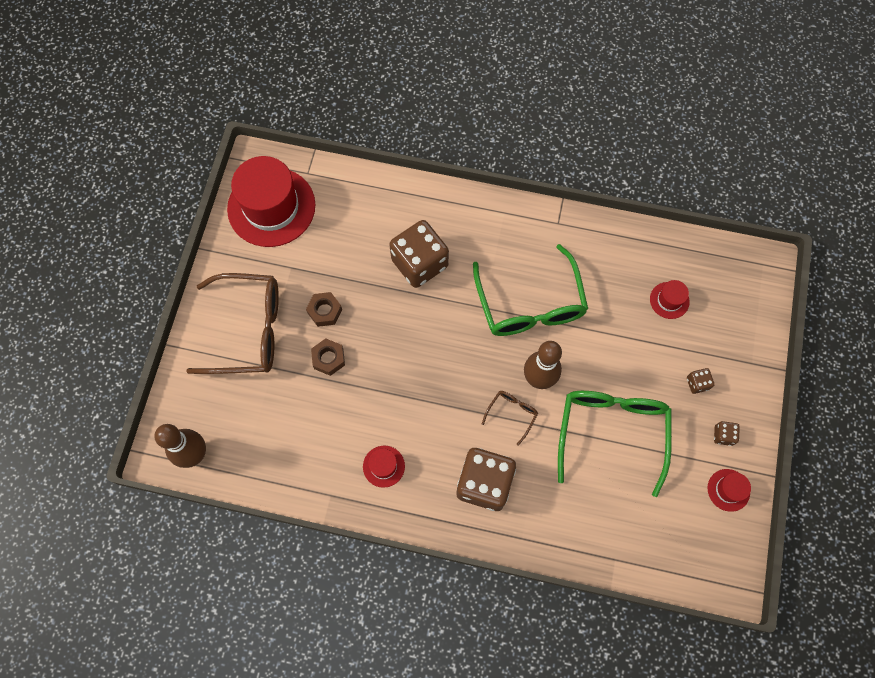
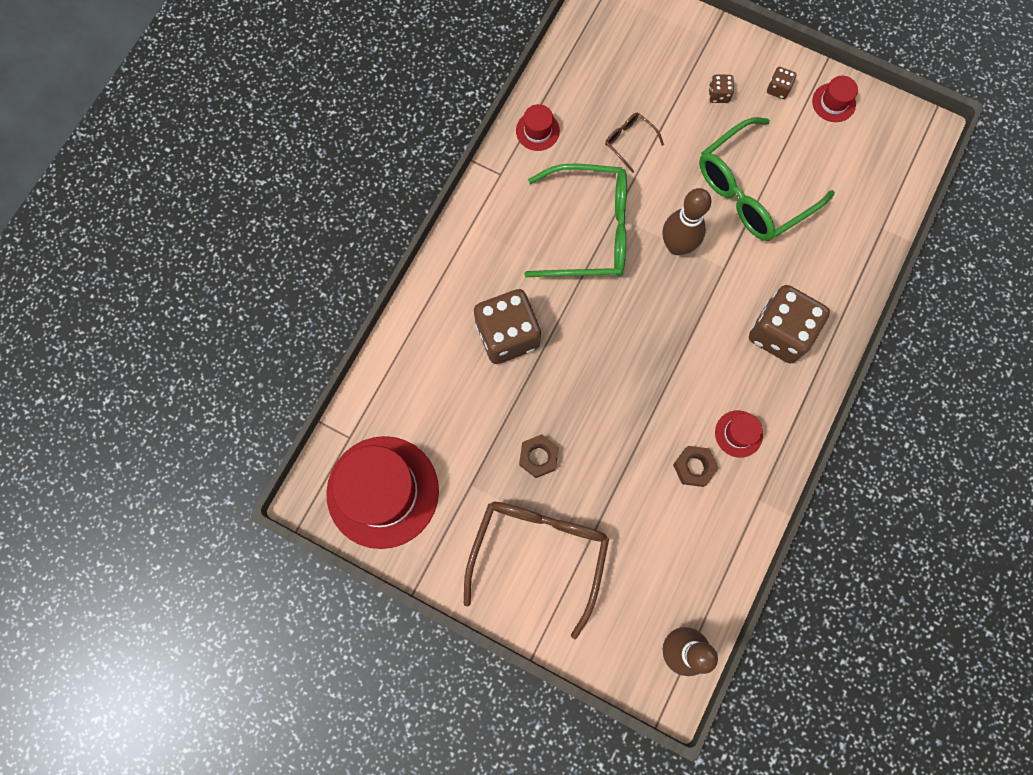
camera: 75 degrees left, 5 degrees up
(329, 359) = (598, 466): brown nut -> brown nut (694, 467)
(512, 414) = (709, 284): brown glasses -> brown glasses (629, 141)
(611, 432) = (751, 191): green glasses -> green glasses turned 60 degrees counterclockwise
(669, 300) = (621, 92): red hat -> red hat (537, 131)

